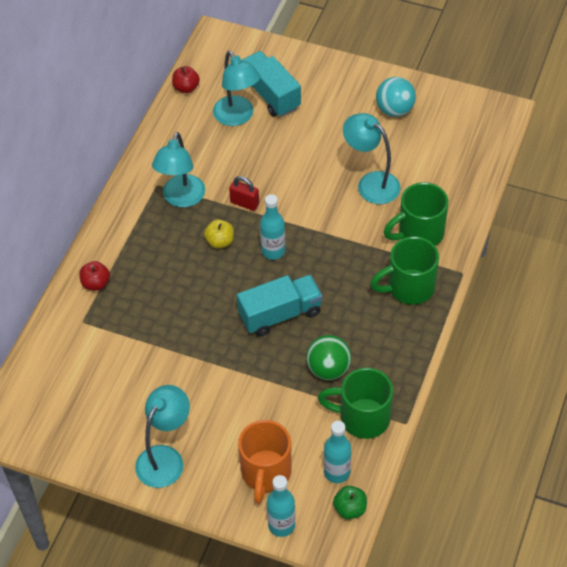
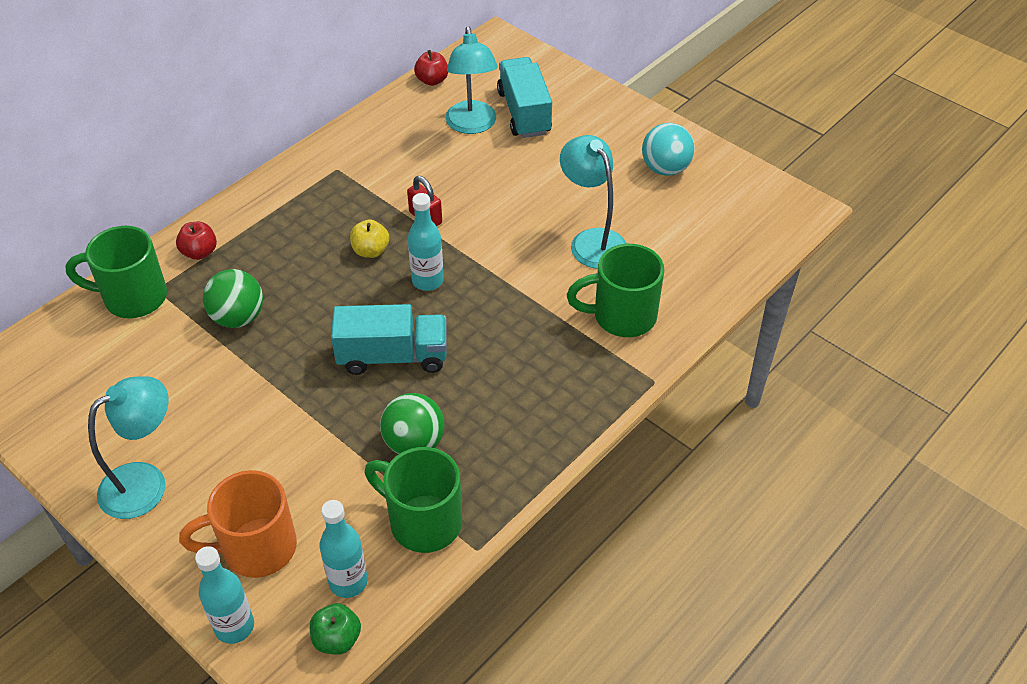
camera: 20 degrees right, 5 degrees down
(155, 323) = (238, 317): none -> green ball
(181, 198) = (355, 191): turquoise lamp -> none
(265, 473) = (256, 548): orange mug -> orange mug turned 45 degrees clockwise
(409, 287) = (574, 377): green mug -> green mug (133, 297)

